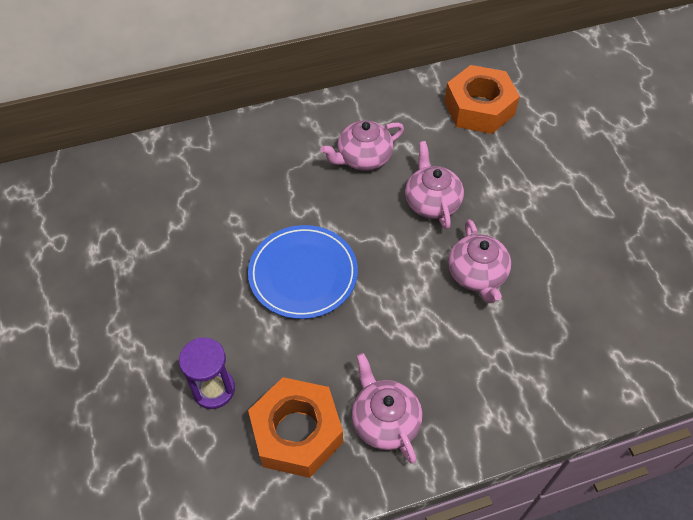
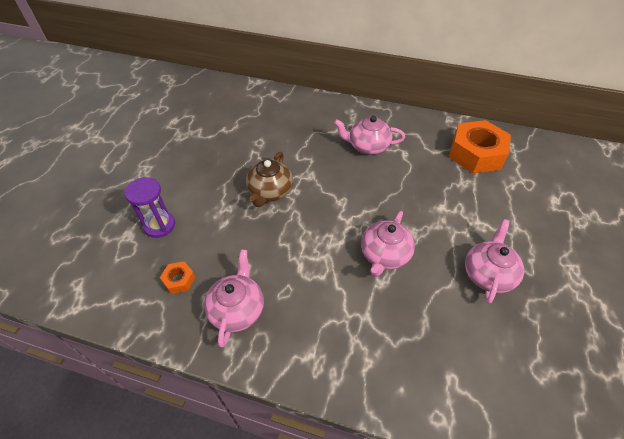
camera: 35 degrees right, 5 degrees down
(297, 432) = (179, 280): orange nut -> orange nut, size x0.44
(303, 274) = (270, 191): blue plate -> brown teapot
(432, 202) = (391, 193): pink teapot -> pink teapot (488, 274)

